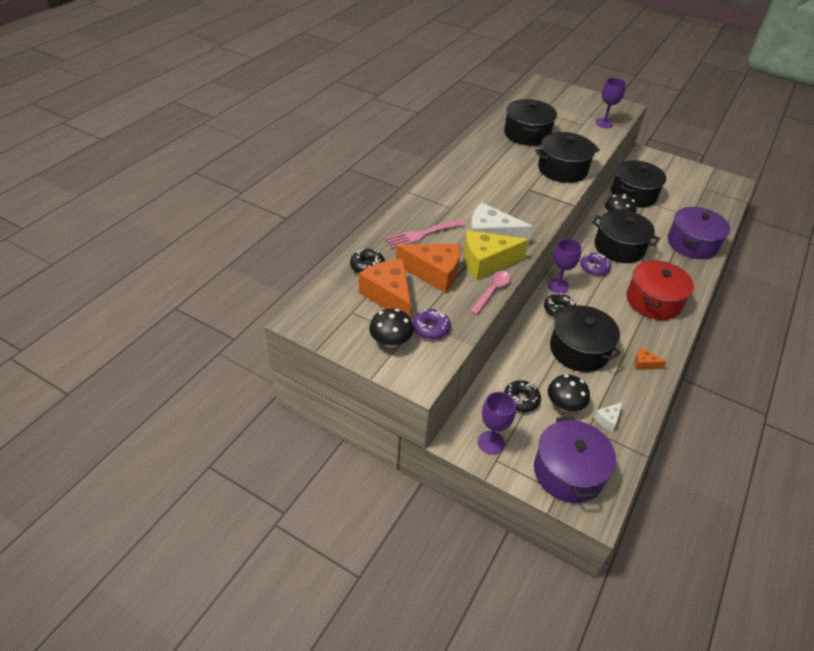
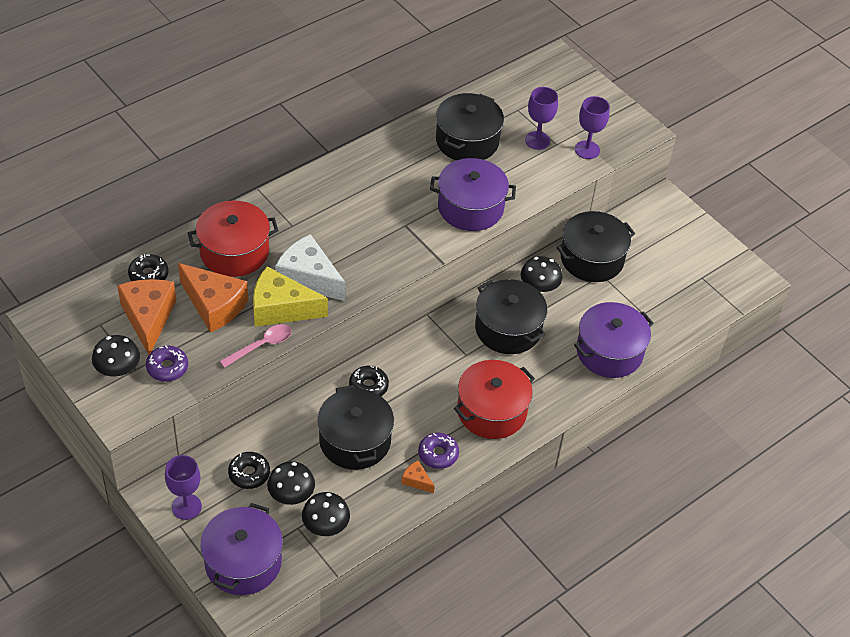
camera: 20 degrees right, 5 degrees up
(422, 234) = (234, 251): pink fork -> red pot
(558, 286) = (390, 356): purple goblet -> purple goblet (537, 140)
(562, 169) = (470, 207): black pot -> purple pot
(594, 268) = (453, 346): purple donut -> purple donut (438, 454)
(608, 419) = (325, 525): white cheese -> black mushroom

